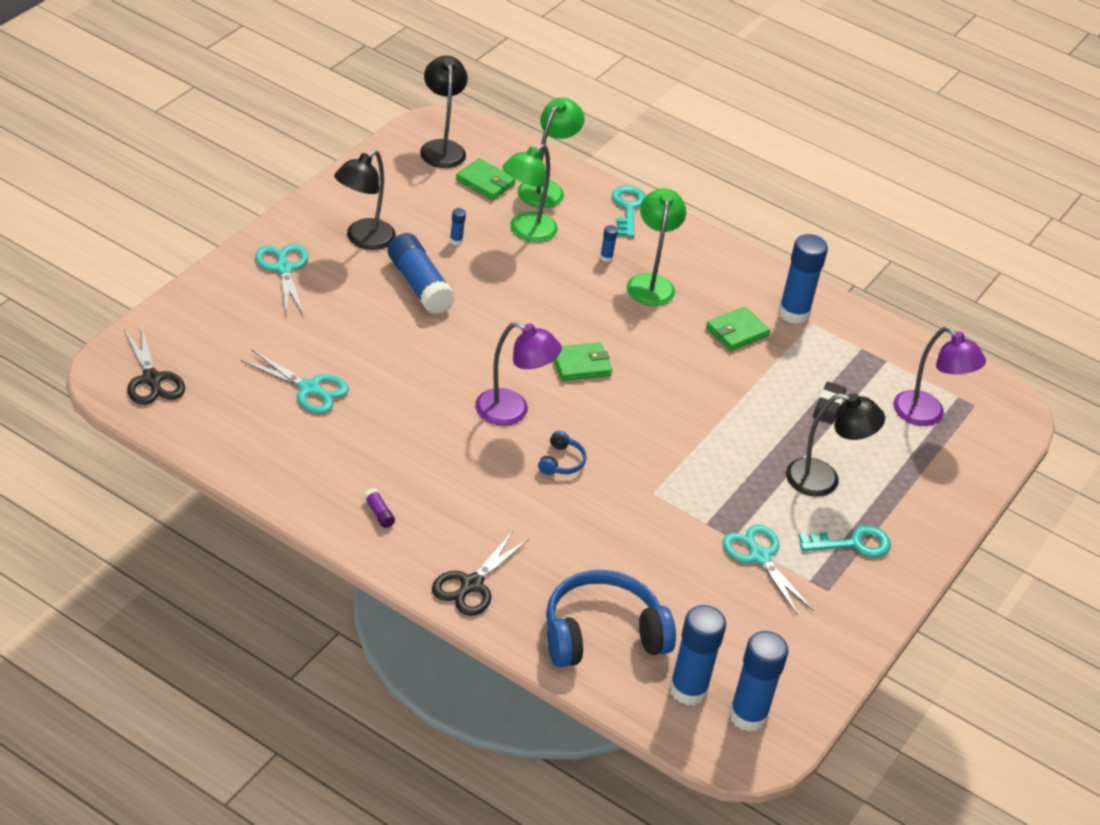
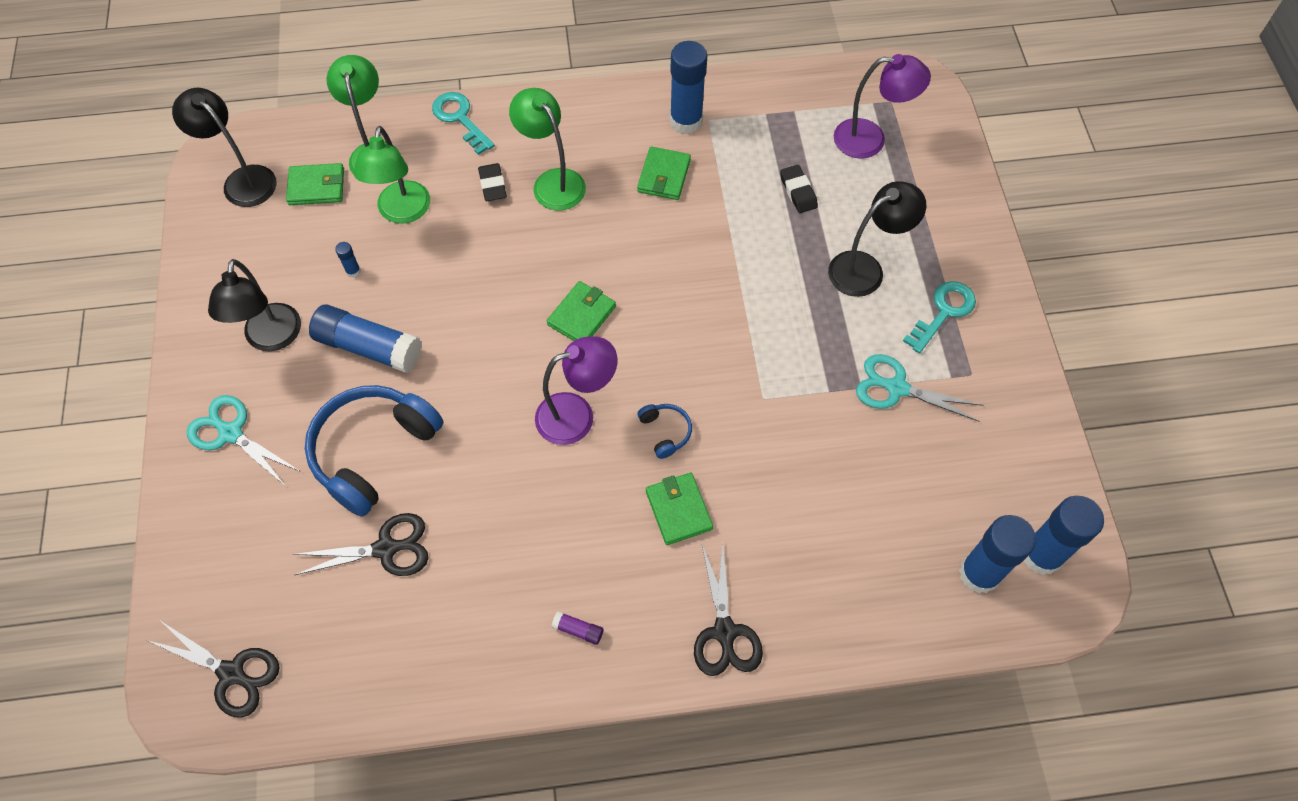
camera: 35 degrees left, 20 degrees up
(309, 388) = (386, 548): turquoise scissors -> black scissors
(519, 505) = (678, 510): none -> green wallet
(602, 634) = (867, 581): blue headphones -> blue headphones (373, 451)
(606, 257) = (492, 185): blue glue stick -> black eraser

